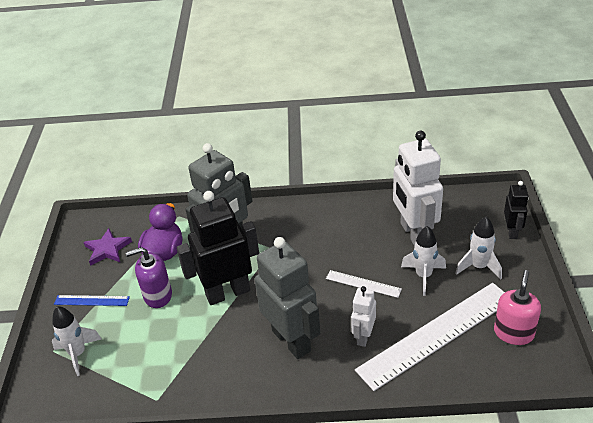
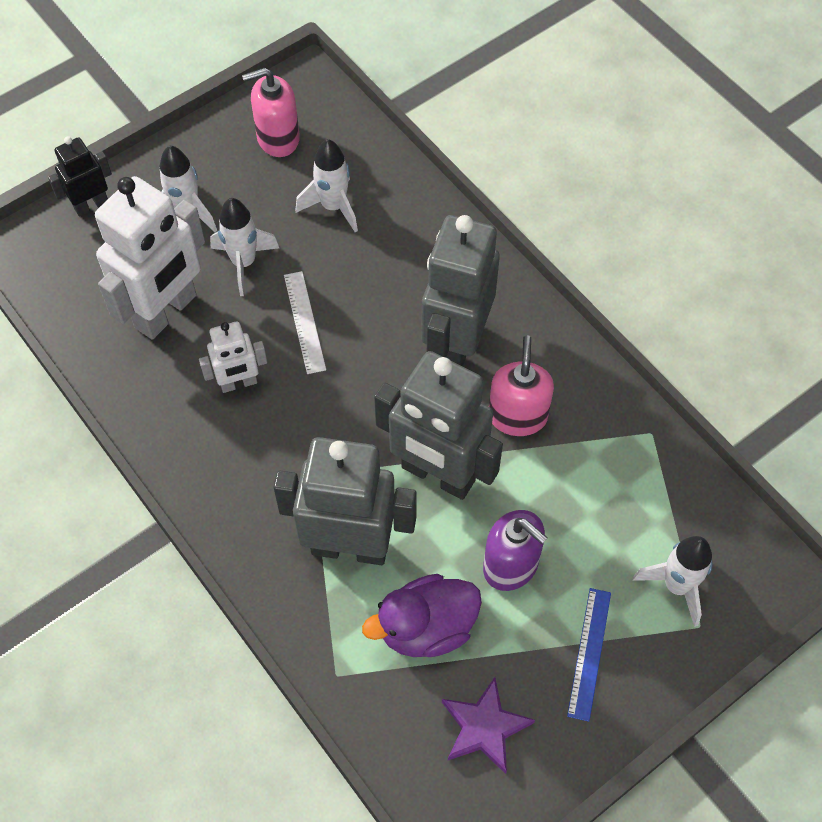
camera: 130 degrees left, 20 degrees up
(91, 300) = (589, 653): blue ruler -> blue ruler turned 45 degrees clockwise
(225, 343) = (517, 416): none -> pink soap dispenser
(227, 293) = (437, 475): black robot -> grey robot
(363, 336) = (392, 275): white robot -> white robot (238, 383)
(436, 334) = (333, 207): white ruler -> white rocket

